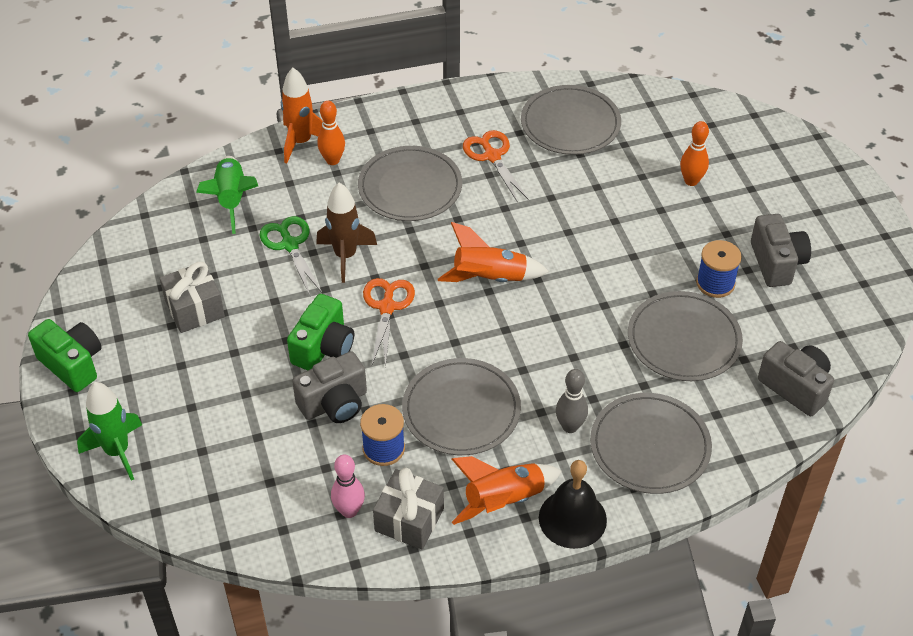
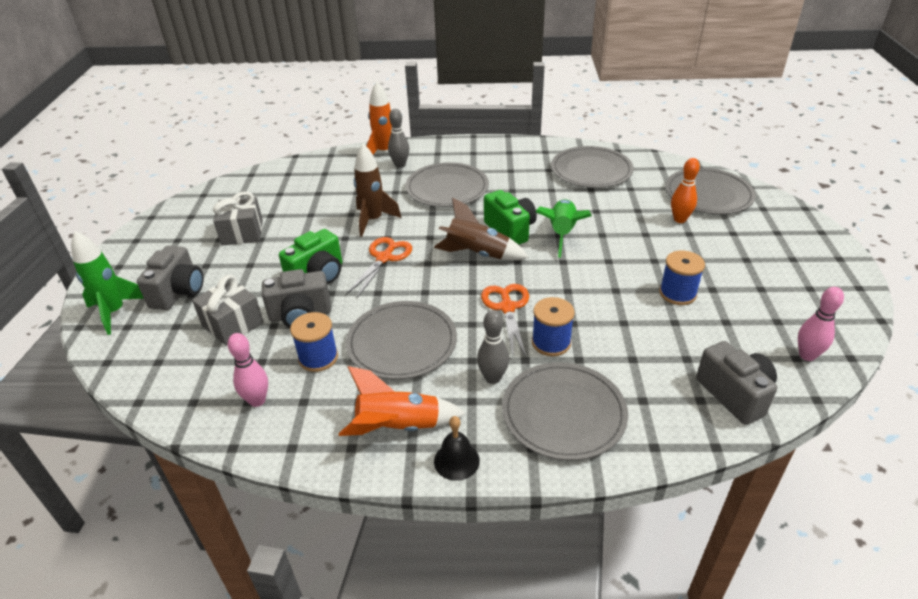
camera: 20 degrees right, 10 degrees down
(72, 364) = (132, 250): green camera -> green camera (510, 230)
(231, 199) = (315, 175): green rocket -> green rocket (562, 233)
(290, 245) = (337, 207): green scissors -> none
(332, 160) = (400, 165): orange bowling pin -> grey bowling pin
(409, 519) = (304, 421): grey gift -> grey gift (232, 324)
(489, 278) = (477, 254): orange rocket -> brown rocket
(492, 156) = (520, 180): orange scissors -> orange scissors (507, 307)
(572, 518) = (456, 461): black bell -> black bell, size x0.64
(610, 372) = (551, 342): none -> blue spool
(684, 339) = (632, 330): grey plate -> grey plate (708, 194)
(776, 263) = (742, 289): grey camera -> grey camera (178, 292)
(850, 328) = (807, 355): none -> pink bowling pin

